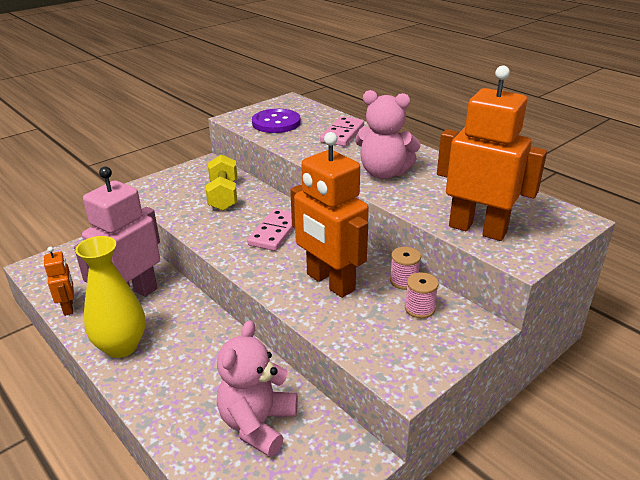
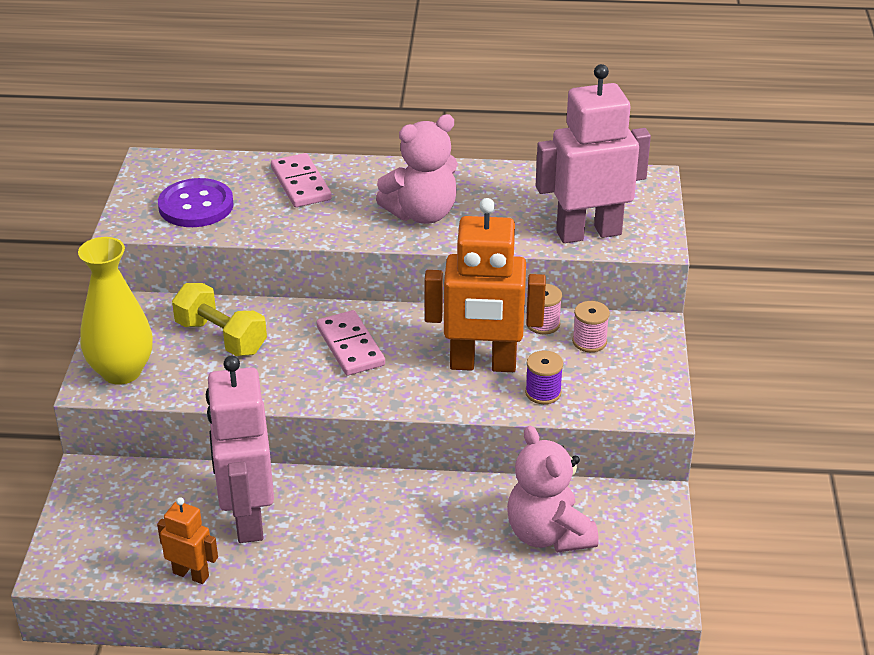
camera: 45 degrees left, 5 degrees up
(121, 346) = (321, 566): yellow vase -> yellow vase (122, 371)
(340, 320) = (543, 393): none -> purple spool
(477, 229) = (588, 233): orange robot -> pink robot

